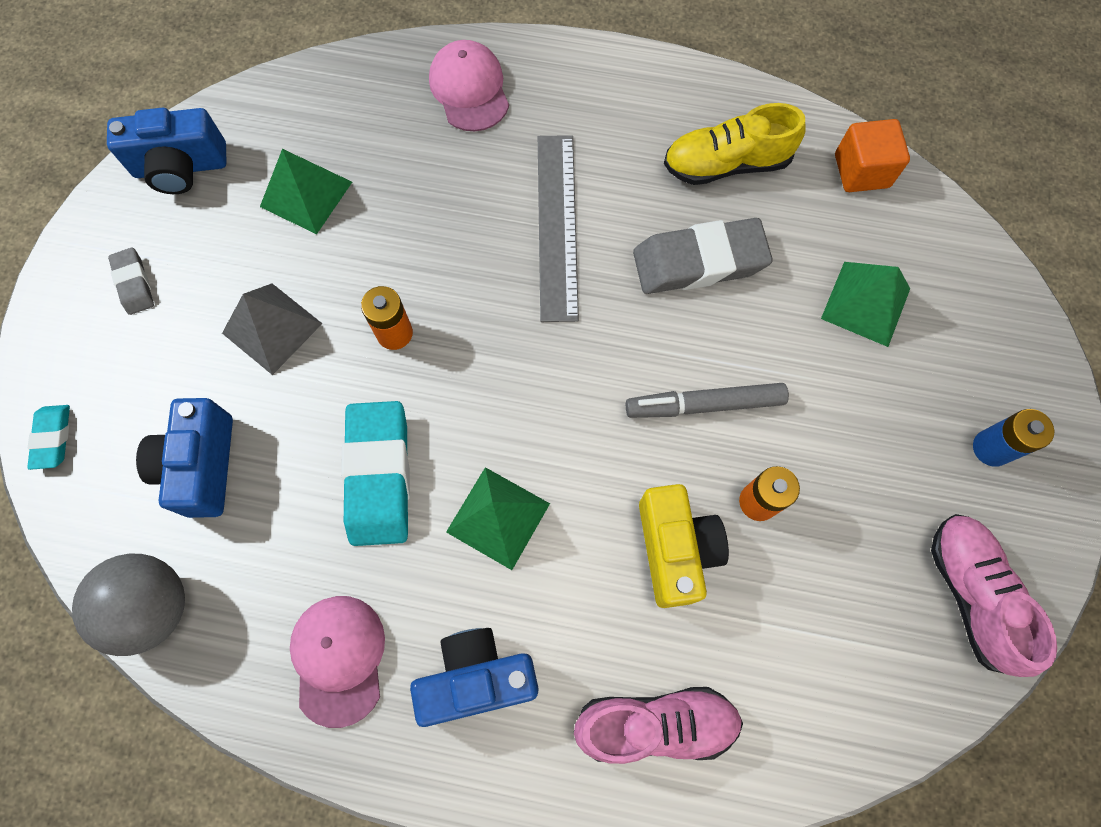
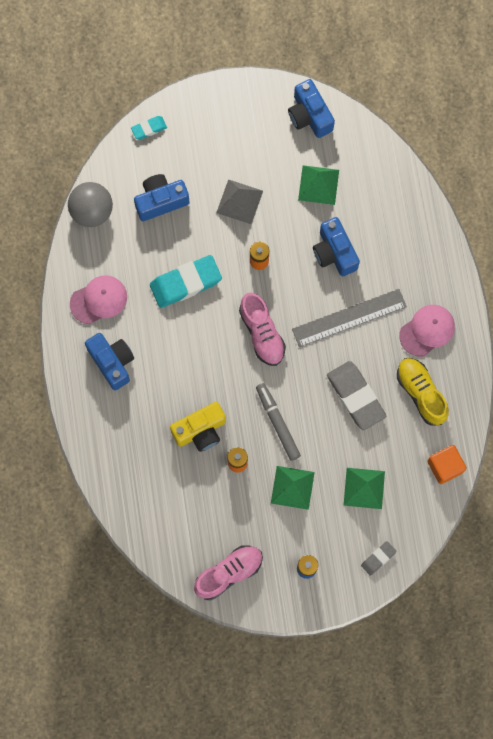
camera: 70 degrees right, 5 degrees up
(134, 284) = (237, 125): grey eraser -> grey eraser (378, 558)
(435, 210) = (334, 253): none -> blue camera
(469, 89) = (415, 241): pink cap -> pink cap (427, 330)
(498, 517) = (186, 345): green pyramid -> green pyramid (292, 487)
(655, 723) = (120, 446): pink shoe -> pink shoe (262, 333)

